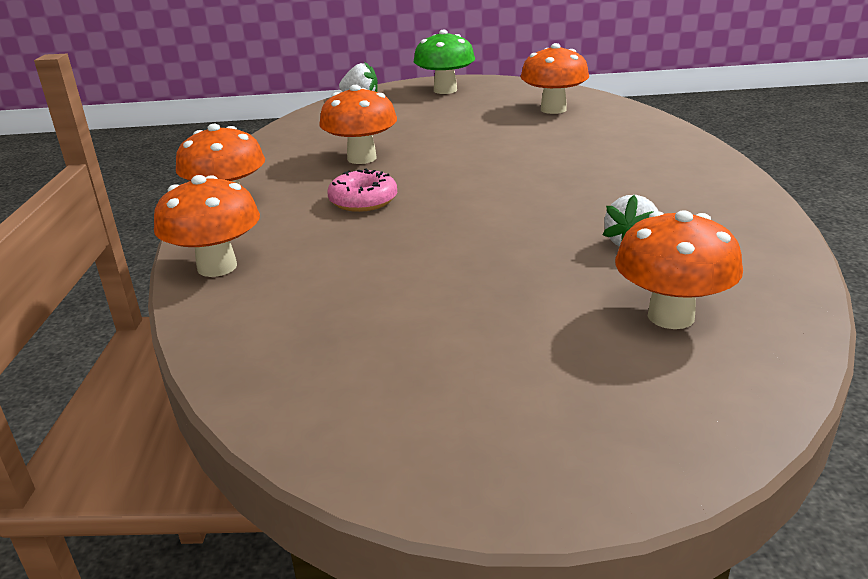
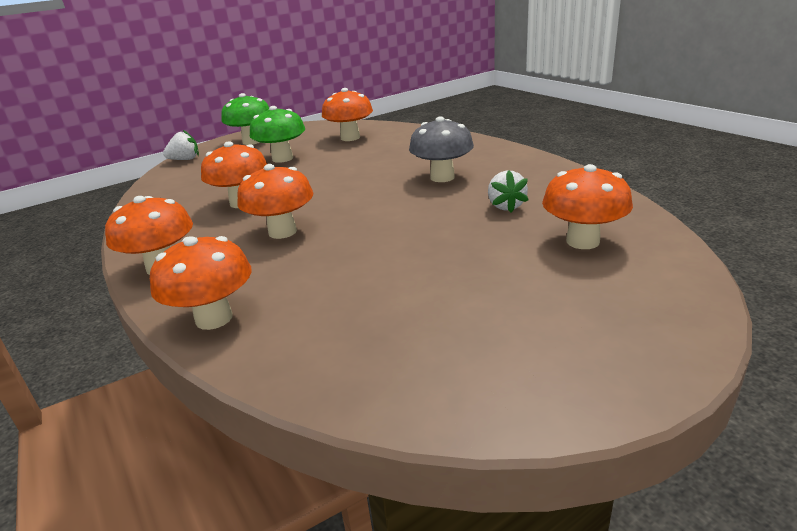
camera: 30 degrees left, 0 degrees up
(363, 201) = (282, 232): pink donut -> orange mushroom
(453, 118) = (282, 158): none -> green mushroom
(600, 186) = (442, 177): none -> grey mushroom

